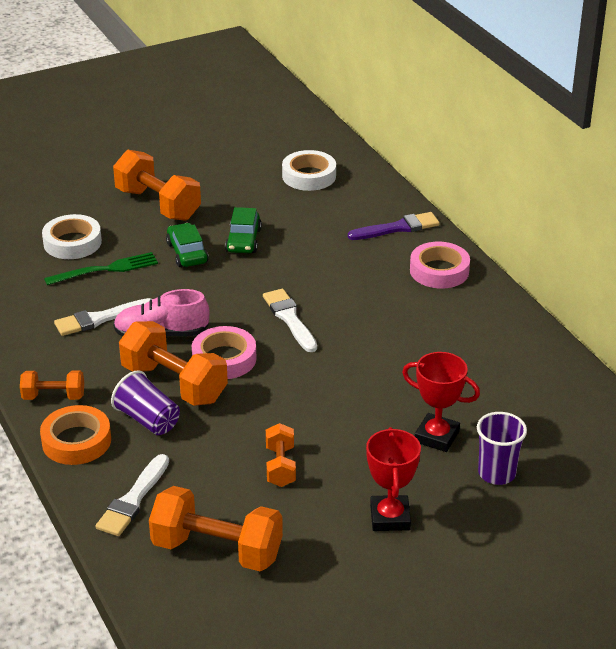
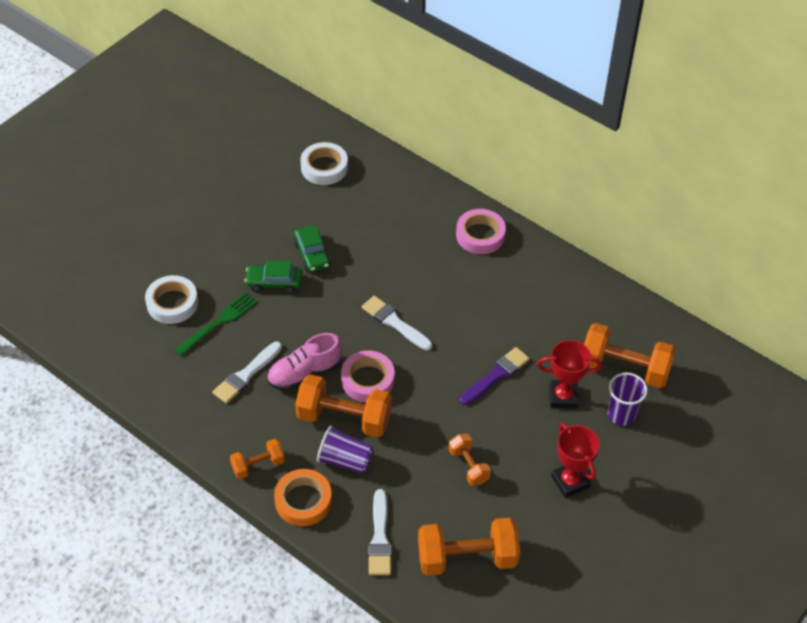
camera: 25 degrees left, 15 degrees up
(158, 204) = (218, 238): orange dumbbell -> orange dumbbell (624, 368)
(187, 253) = (274, 283): green car -> green car turned 45 degrees counterclockwise
(397, 228) = (425, 201): purple brush -> purple brush (496, 375)

